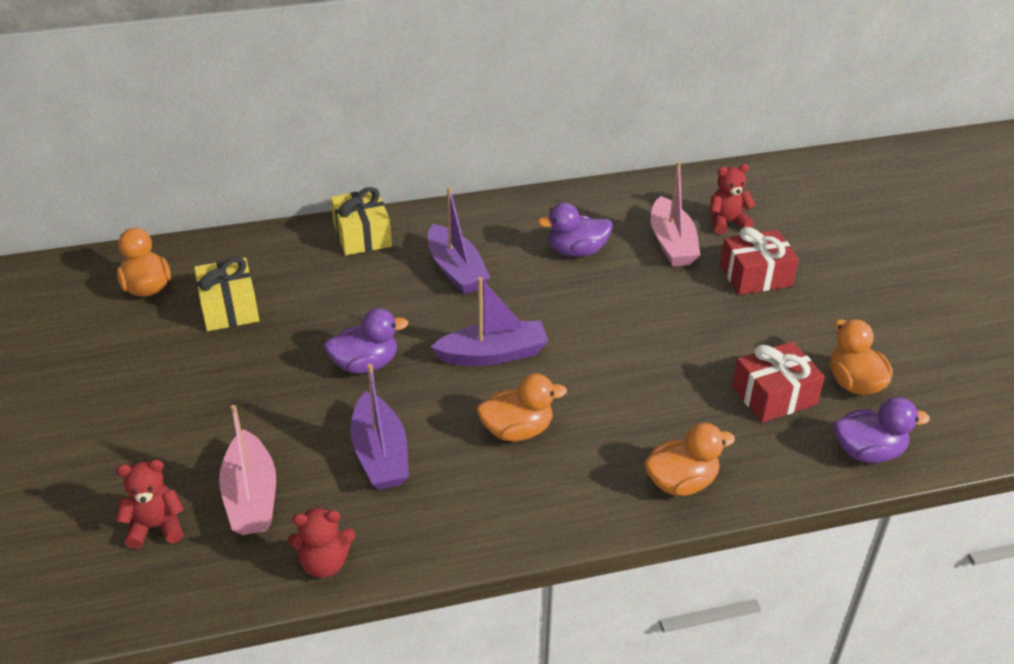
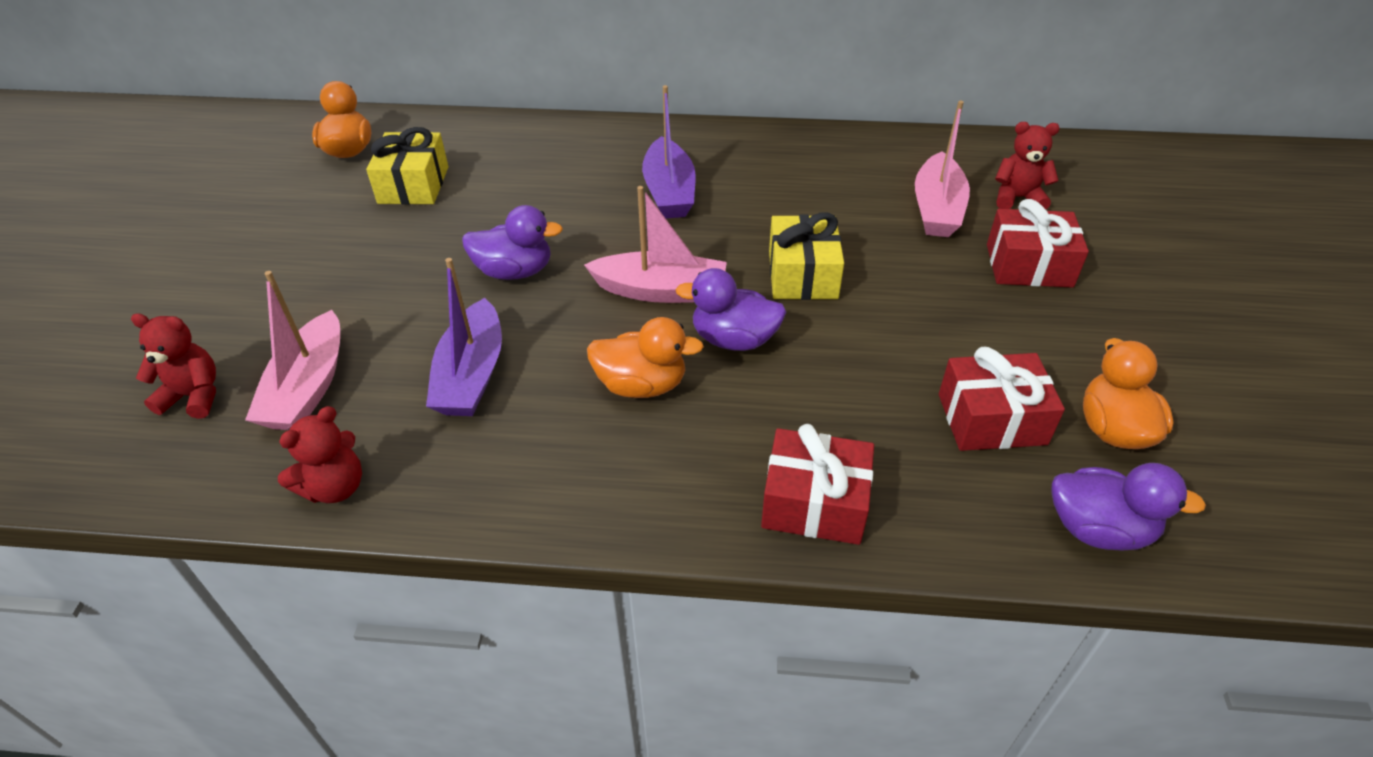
camera: 20 degrees right, 5 degrees up
(324, 563) = (335, 487): red teddy bear -> red teddy bear turned 60 degrees counterclockwise
(362, 235) = (590, 138): yellow gift -> yellow gift (802, 274)
(493, 354) = (660, 290): purple boat -> pink boat
(576, 251) = (817, 197): purple duck -> purple duck (734, 339)
(681, 482) = (814, 503): orange duck -> red gift

